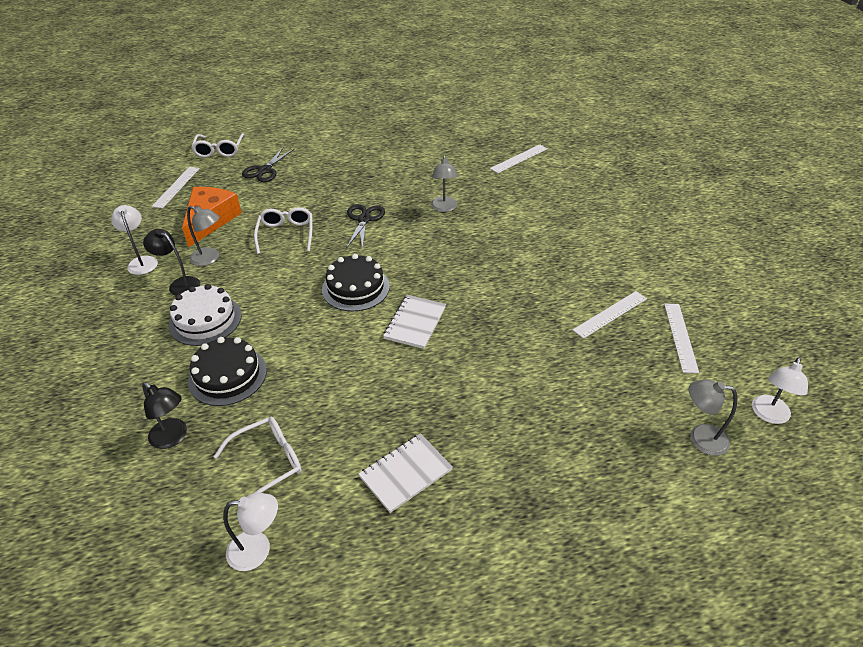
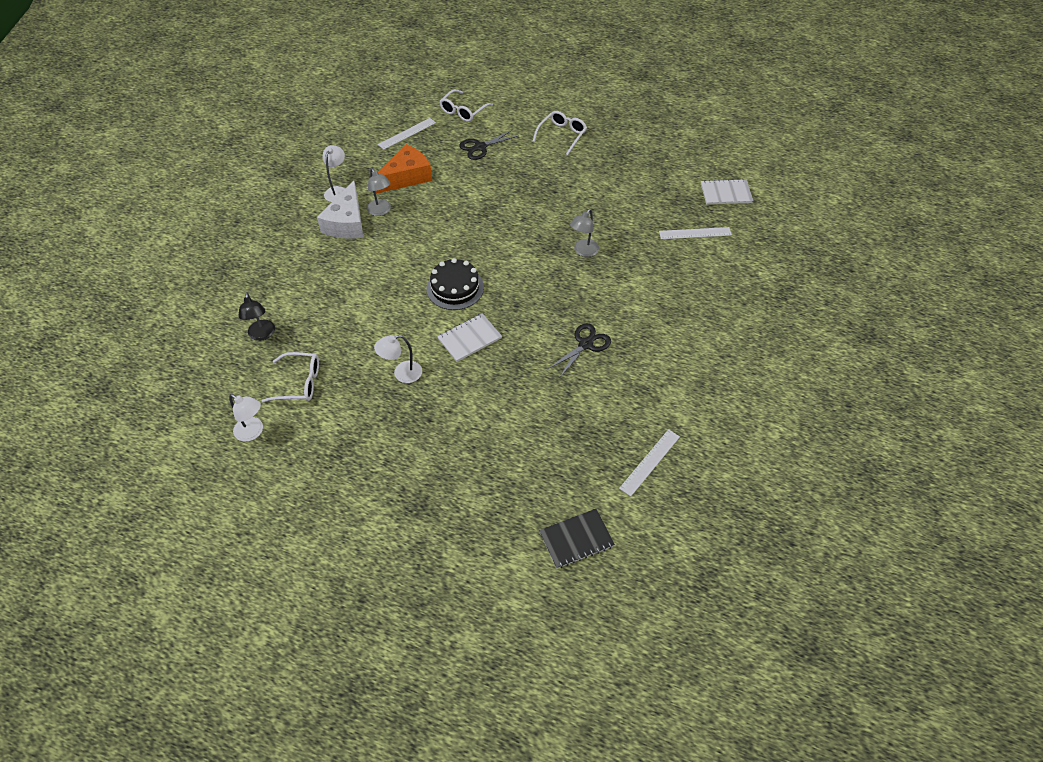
camera: 35 degrees right, 10 degrees up
(180, 284) = (347, 222): black lamp -> white cheese
(205, 320) = (341, 260): white cake -> none
(227, 375) = (322, 310): black cake -> none
(286, 234) = (447, 216): white glasses -> white glasses (562, 135)
(364, 219) = (513, 231): black scissors -> black scissors (585, 344)
(405, 473) = (368, 439): white notebook -> white notebook (726, 193)
(610, 314) = (616, 413): white ruler -> none
(700, 438) = (576, 539): grey lamp -> black notebook
(768, 415) = (645, 557): white lamp -> white lamp (402, 374)

